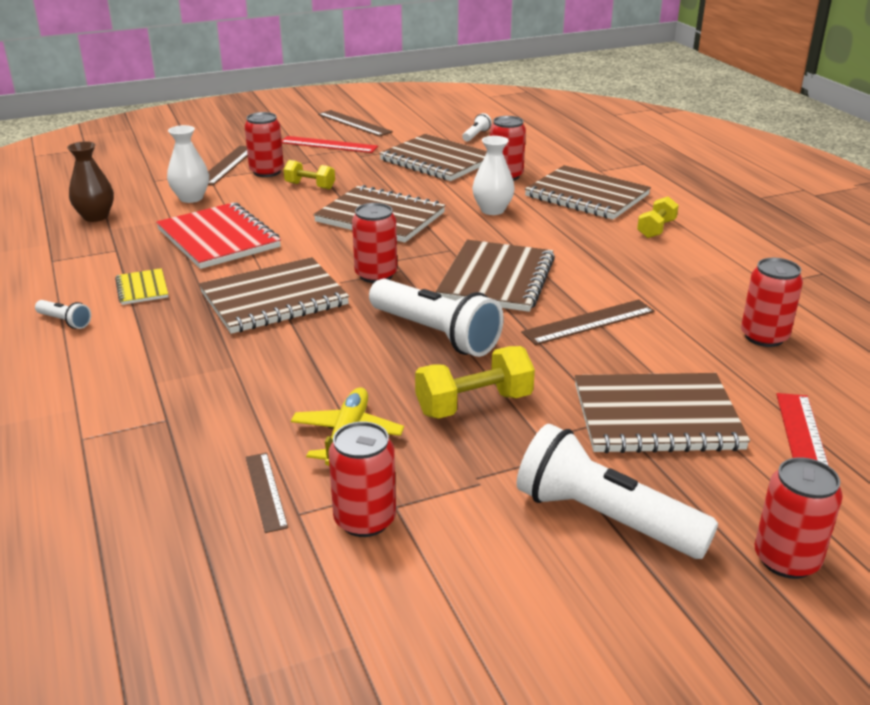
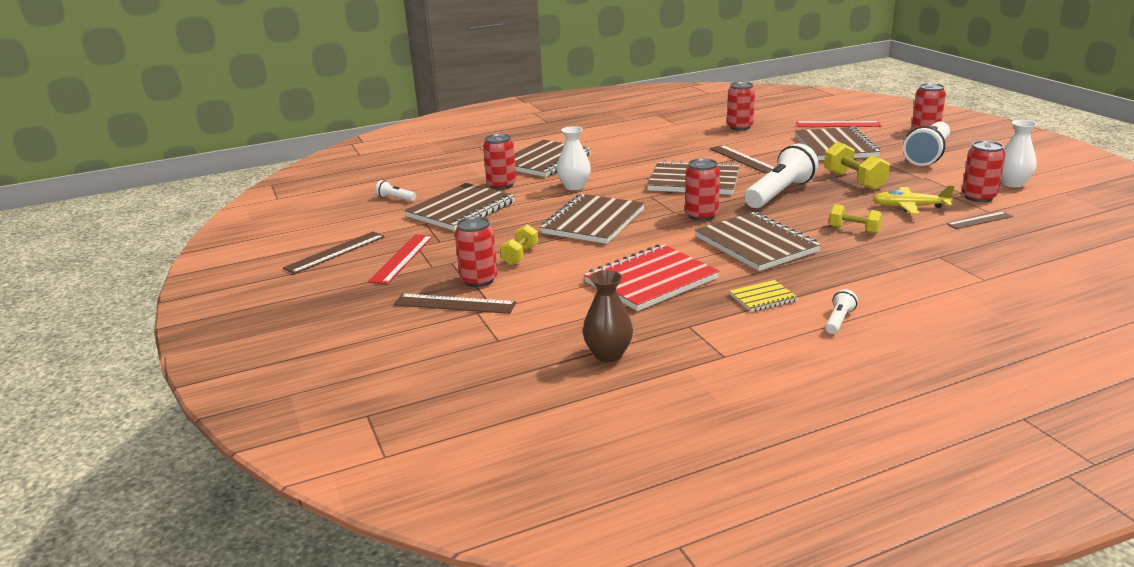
camera: 90 degrees left, 5 degrees down
(191, 198) = (552, 309): white vase -> white vase (1012, 183)
(656, 229) = (603, 144): yellow dumbbell -> yellow dumbbell (854, 230)

